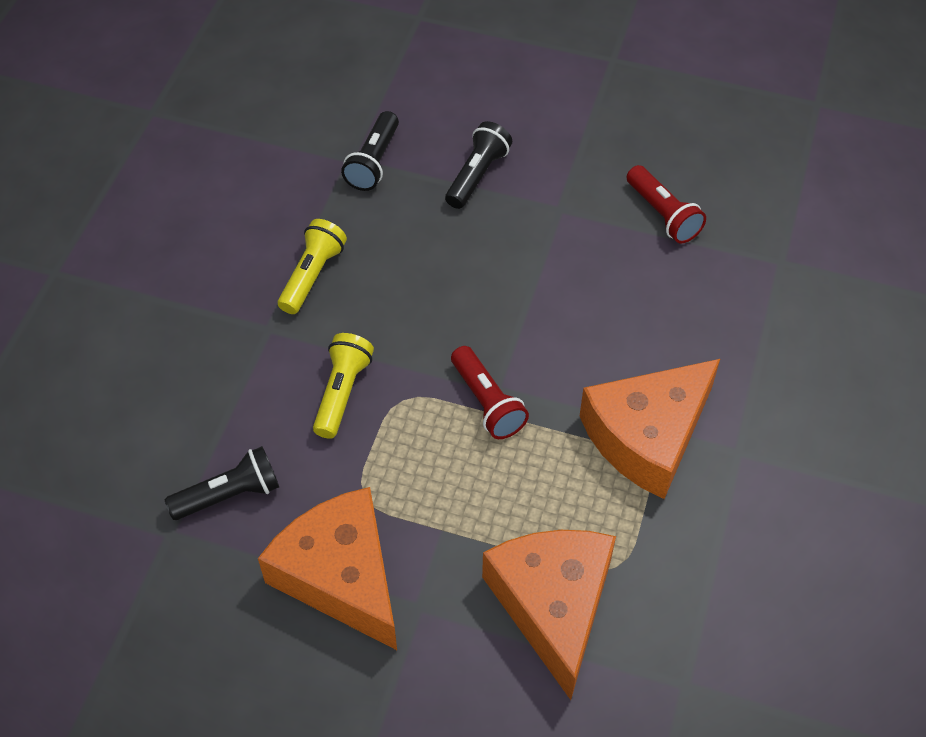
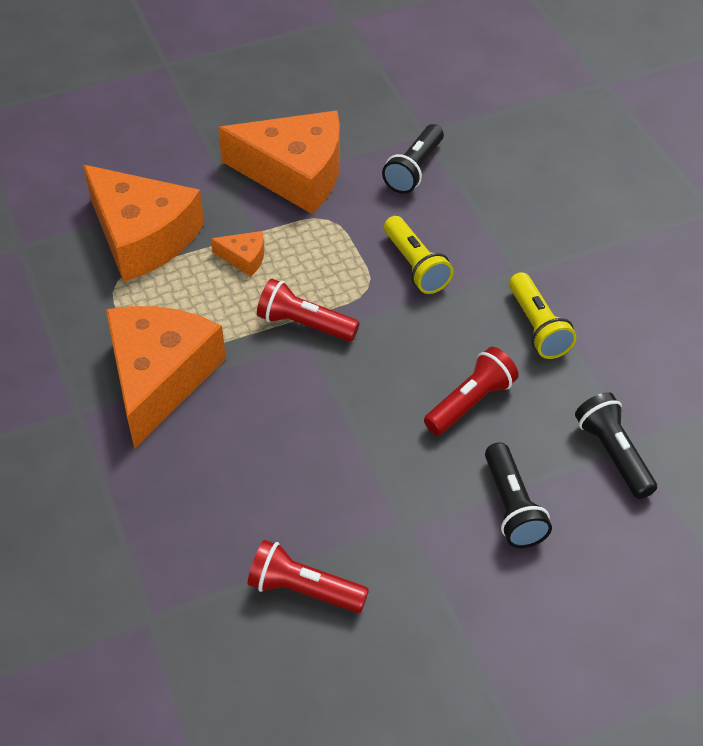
camera: 140 degrees right, 5 degrees down
(427, 255) = (470, 402): none -> red flashlight
(478, 508) = (244, 258): none -> orange cheese

